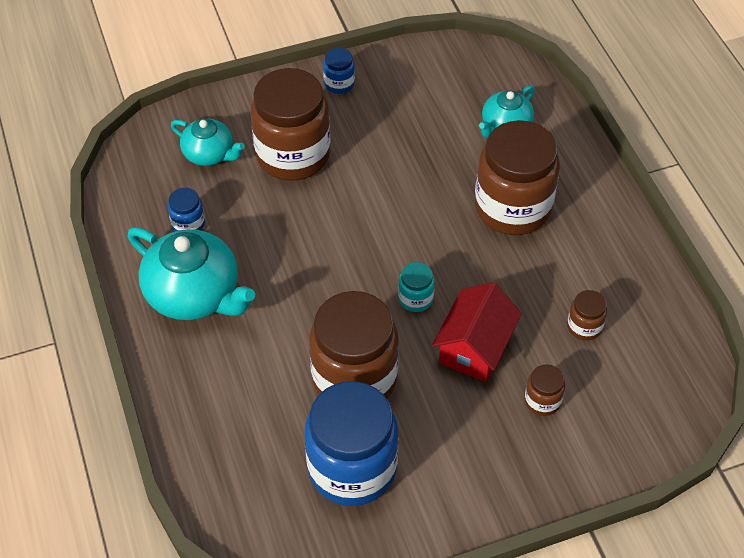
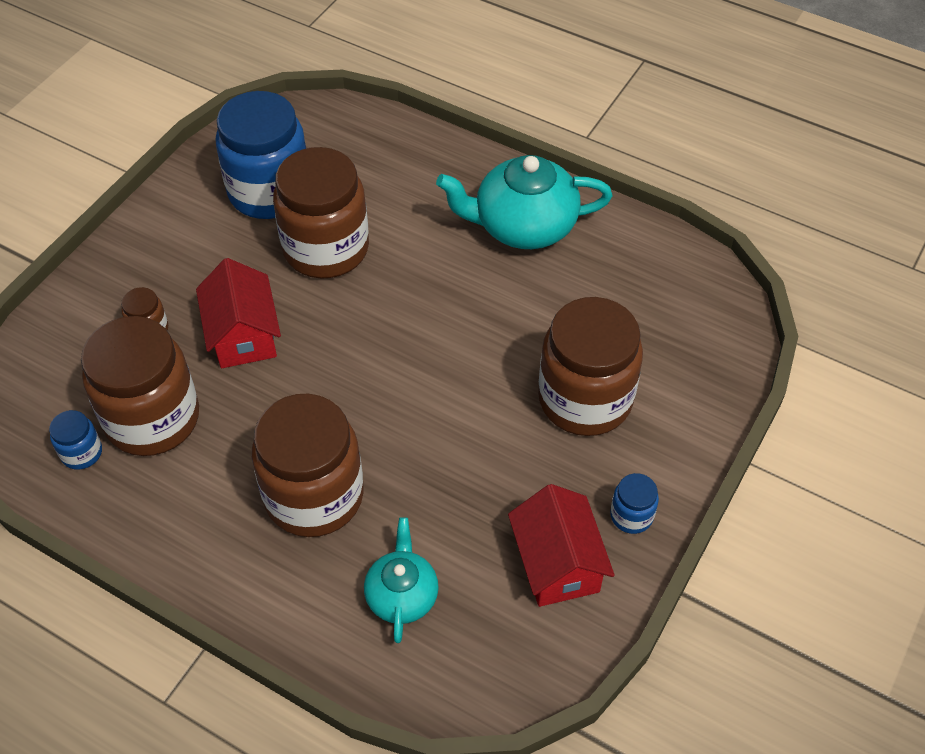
camera: 140 degrees right, 0 degrees up
(188, 224) = (598, 273): blue jar -> blue jar (81, 453)
(209, 154) = (660, 346): turquoise teapot -> none
(405, 88) = (557, 564): none -> red house
(415, 298) = (333, 342): turquoise jar -> none
(584, 326) = (152, 419): brown jar -> brown jar, size x2.32

